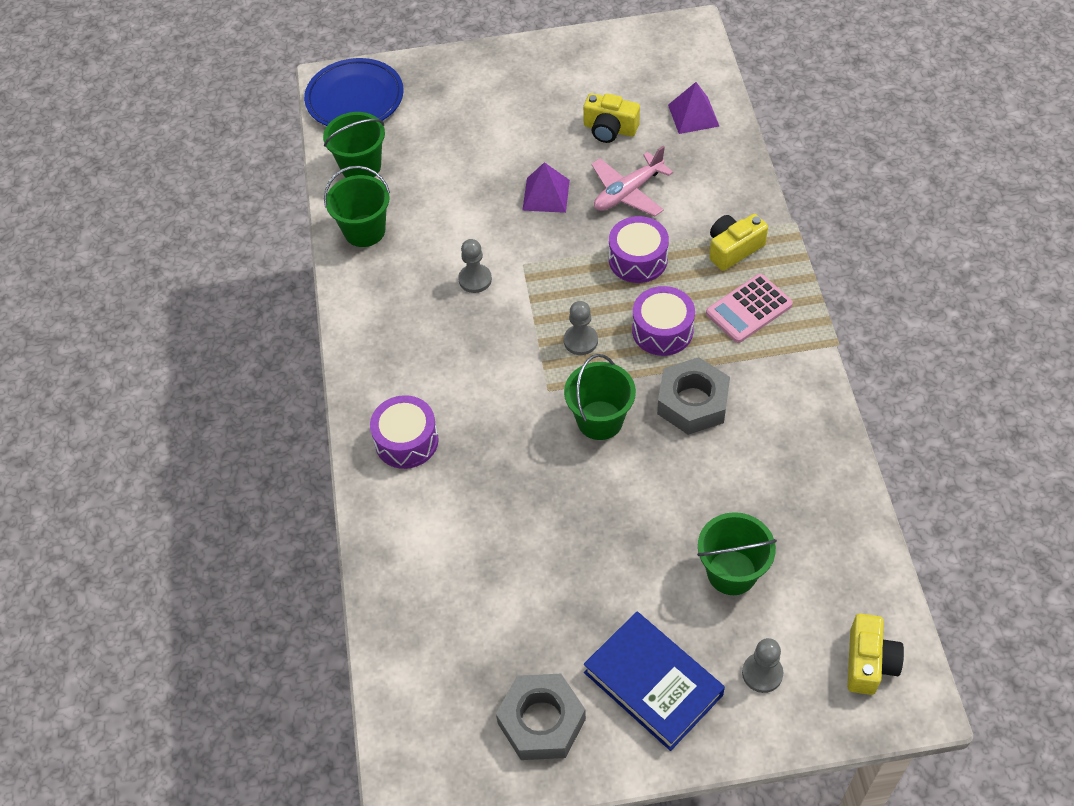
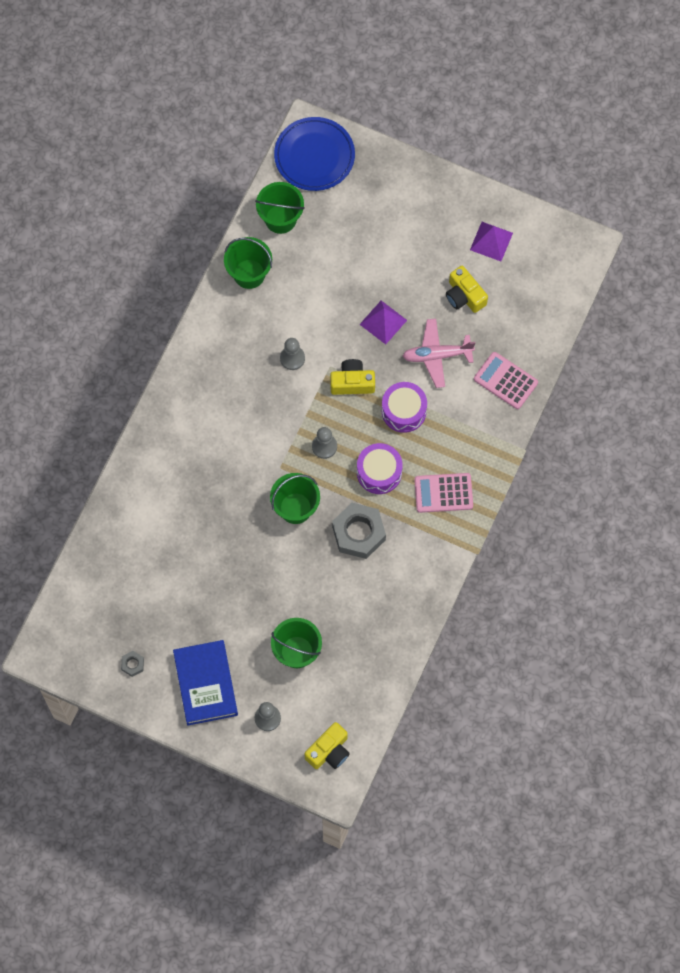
camera: 30 degrees right, 15 degrees up
(406, 441) = (174, 446): purple drum -> none
(541, 721) = (132, 664): grey nut -> grey nut, size x0.44
(693, 115) = (528, 321): purple pyramid -> purple pyramid (491, 241)
(718, 175) = (505, 381): none -> pink calculator
(733, 249) = (469, 444): yellow camera -> yellow camera (352, 382)

